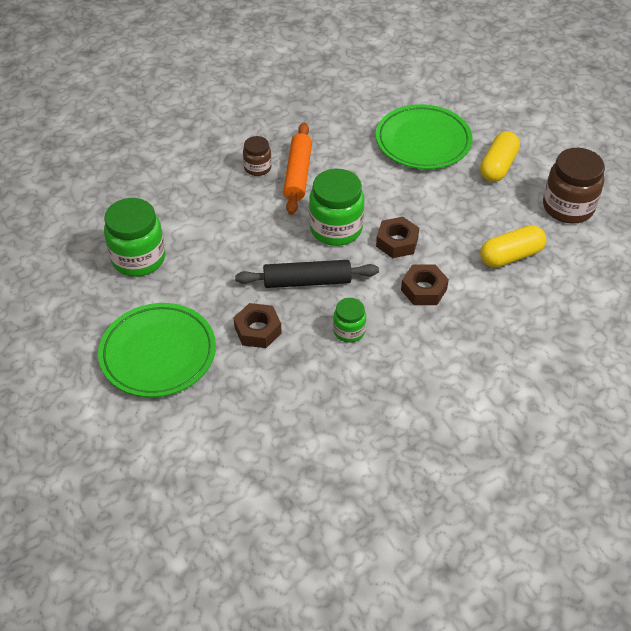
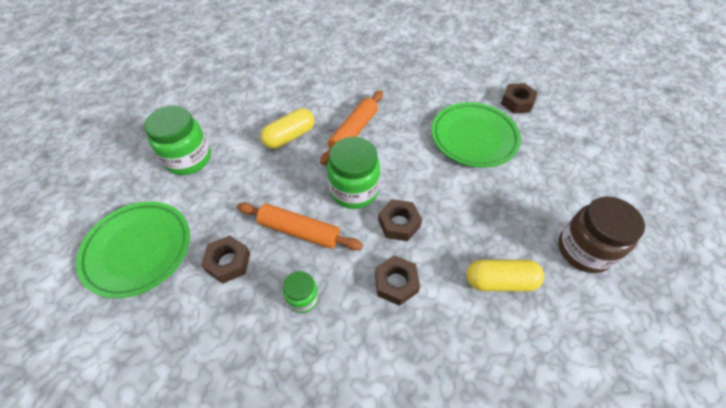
camera: 25 degrees right, 5 degrees up
(257, 168) = (326, 116): brown jar -> none
(307, 281) = (299, 231): black rolling pin -> orange rolling pin
(447, 93) = (517, 102): none -> brown nut
(498, 166) = (531, 183): yellow capsule -> yellow capsule (289, 136)

